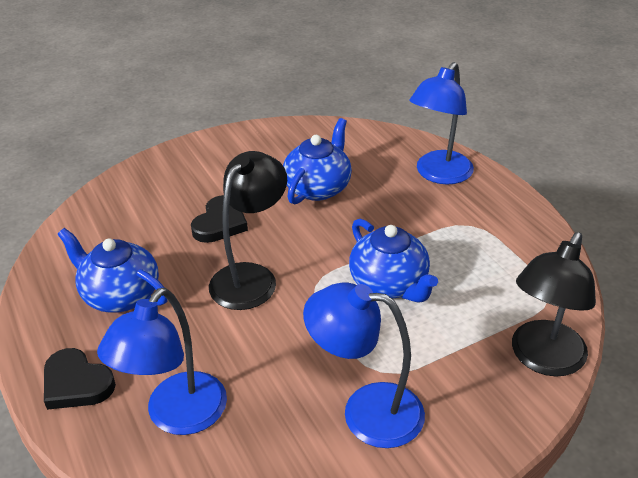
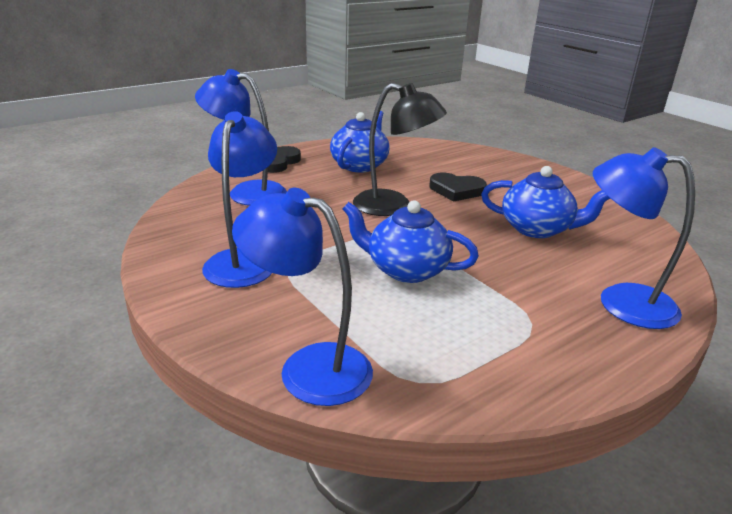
camera: 80 degrees right, 10 degrees down
(389, 284) = (406, 270): blue teapot -> blue teapot turned 60 degrees clockwise
(542, 359) = (309, 367): black lamp -> blue lamp

